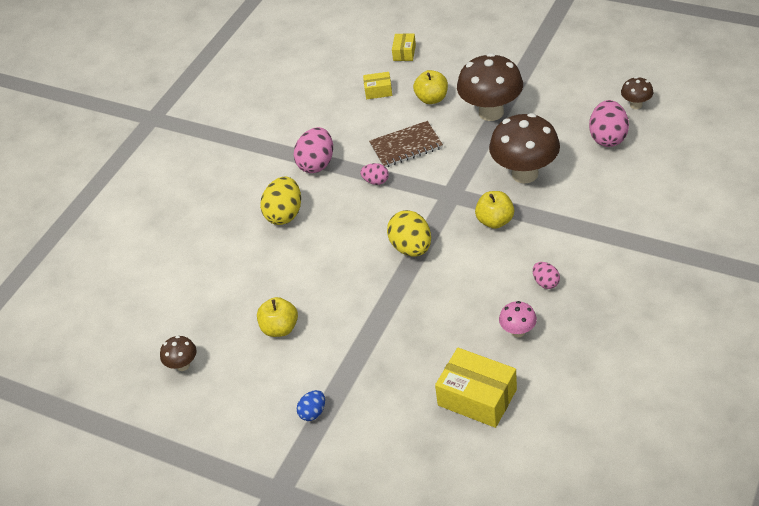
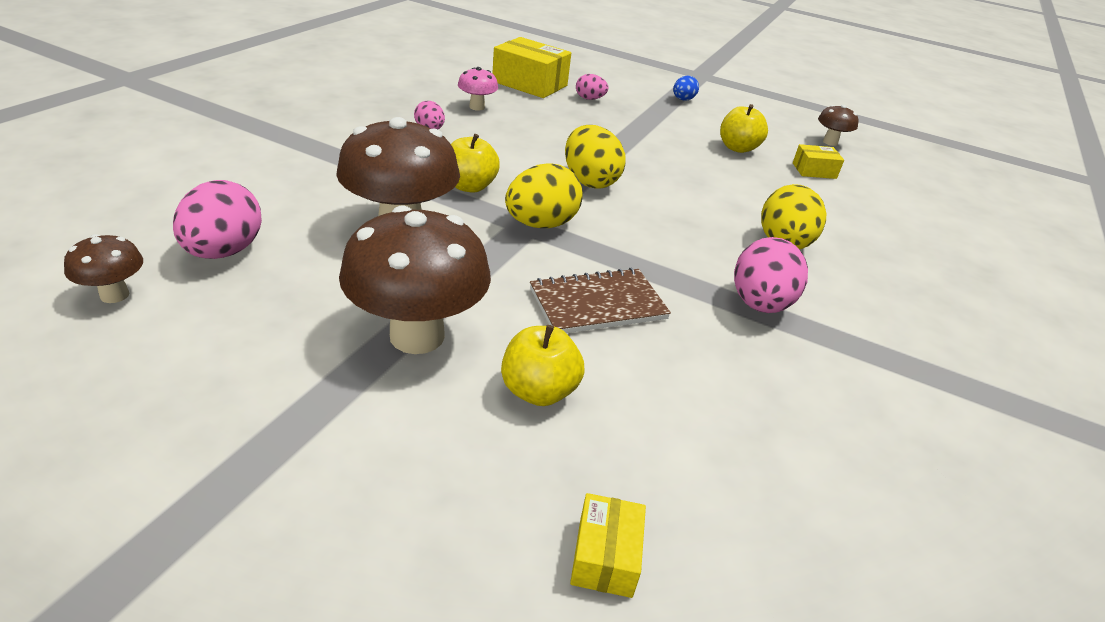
camera: 170 degrees right, 10 degrees down
(376, 181) = (648, 261): pink egg -> pink egg (589, 99)
(378, 91) = (667, 437): yellow box -> yellow box (814, 171)
(442, 196) = (541, 224): none -> yellow egg

